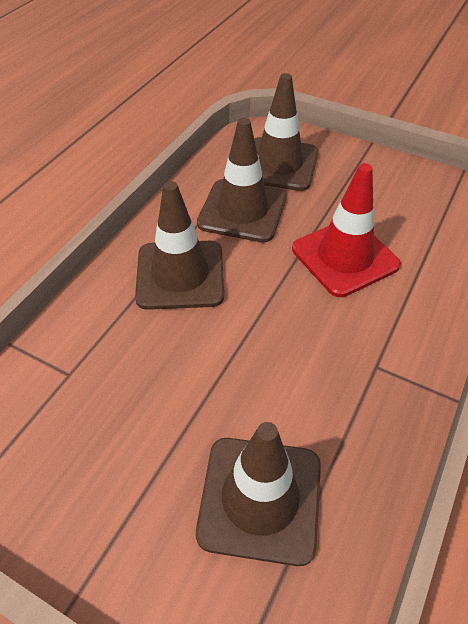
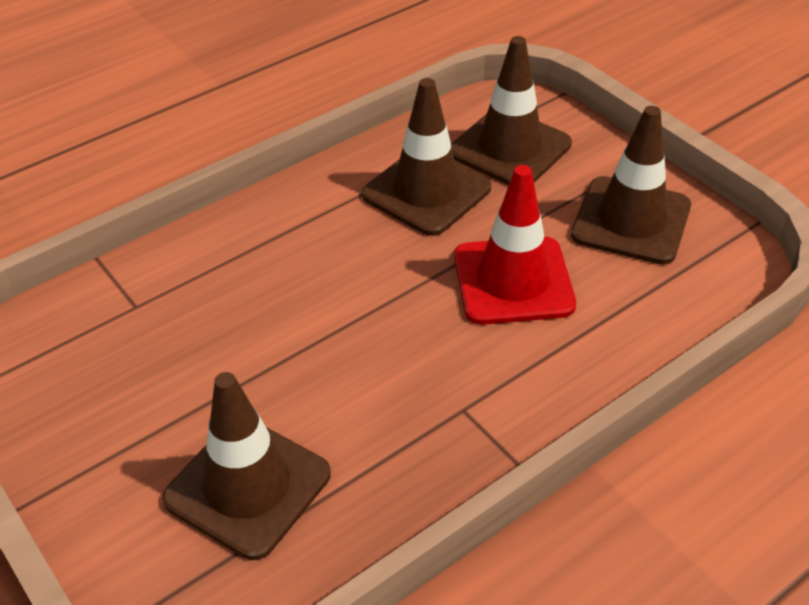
camera: 25 degrees right, 5 degrees down
(180, 275) = (308, 242): brown traffic cone -> brown traffic cone (631, 221)

